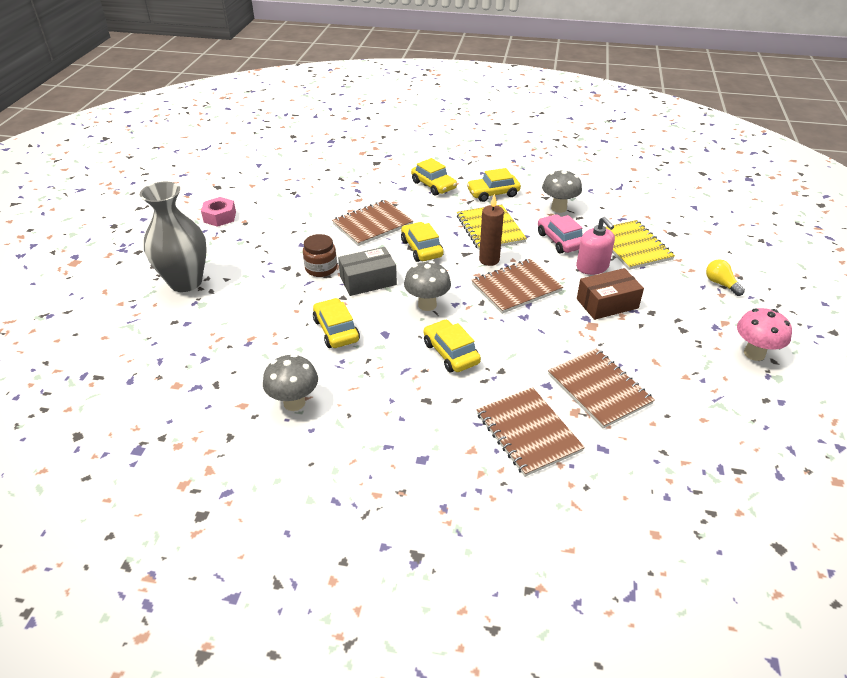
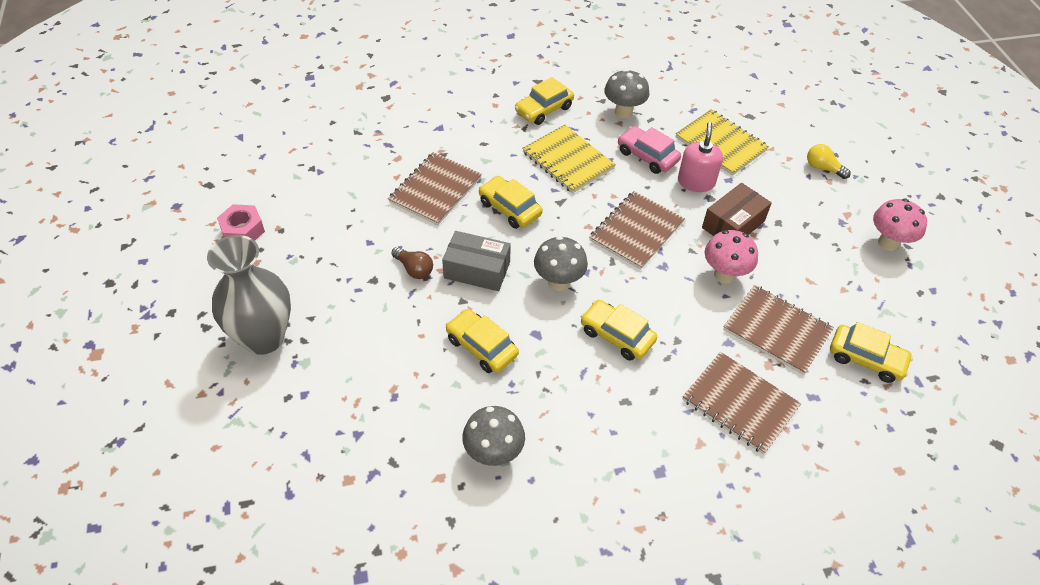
camera: 25 degrees left, 10 degrees up
(321, 268) = (414, 269): brown jar -> brown light bulb
(368, 281) = (477, 270): grey box -> grey box turned 60 degrees clockwise
(433, 185) = (472, 114): yellow car -> yellow car (866, 359)
(489, 260) = (589, 203): brown candle -> none
(575, 336) = (724, 275): none -> pink mushroom
(592, 267) = (696, 182): pink soap dispenser -> pink soap dispenser turned 120 degrees counterclockwise

